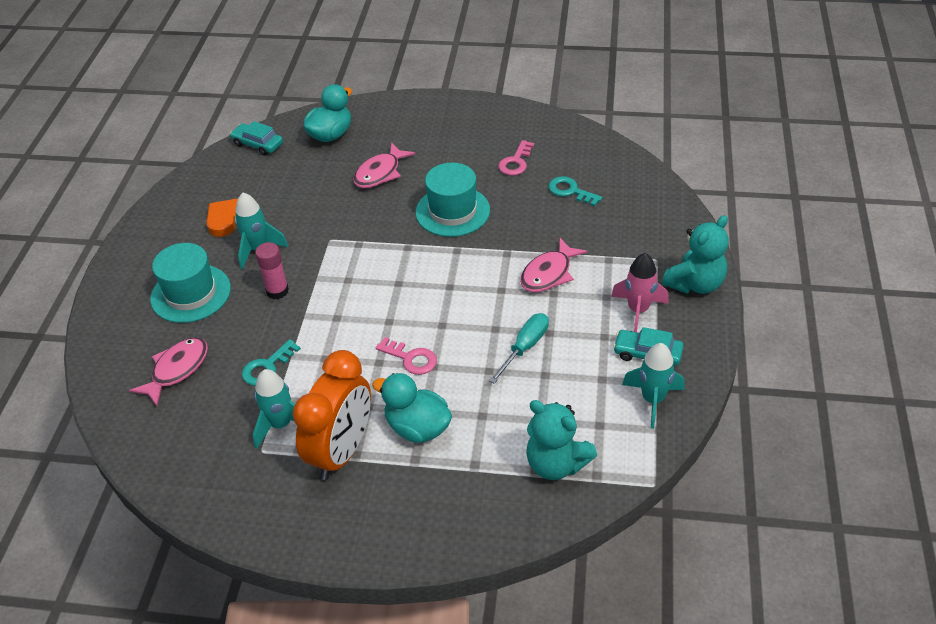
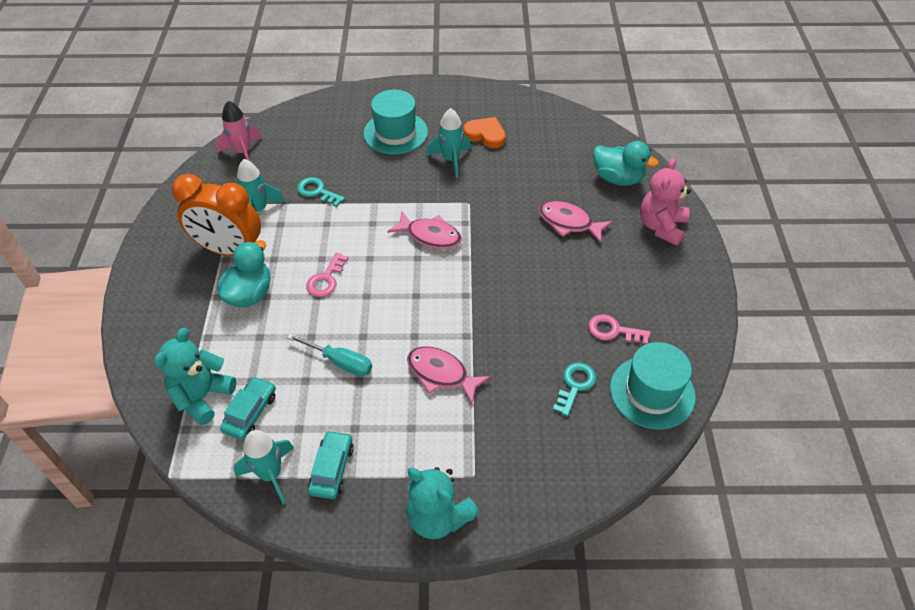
camera: 80 degrees right, 5 degrees up
(177, 370) = (315, 143): pink fish -> pink fish (430, 236)
(258, 144) = (590, 133): turquoise car -> turquoise car (250, 413)
(277, 291) = (402, 181): pink glue stick -> none
(402, 118) = (661, 227): none -> pink teddy bear
(452, 211) = (522, 285): turquoise hat -> turquoise hat (652, 392)
(638, 310) = (393, 458): pink rocket -> pink rocket (243, 152)

